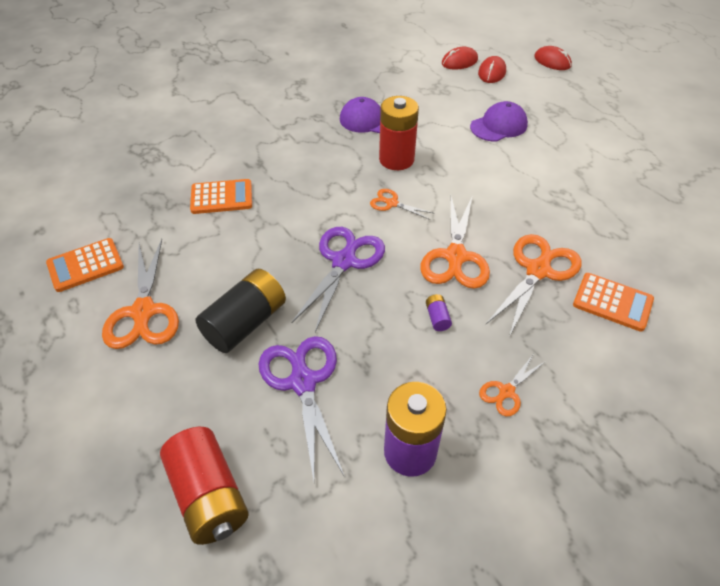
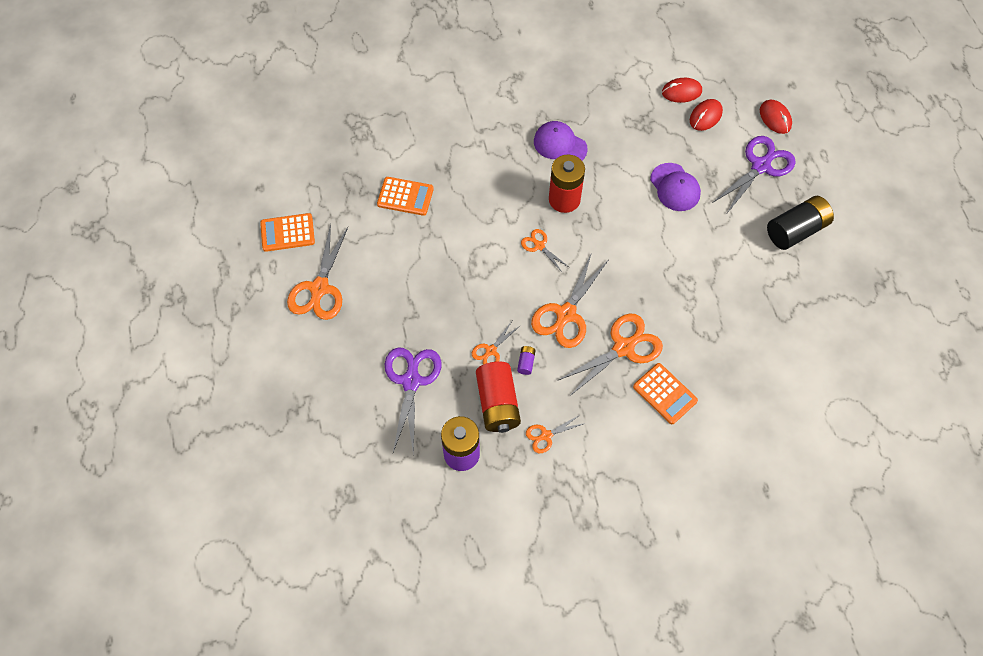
camera: 20 degrees right, 15 degrees up
(209, 495) = (327, 438): red battery -> red battery (497, 403)
(245, 323) = (387, 321): black battery -> black battery (796, 230)
(344, 261) = (478, 291): purple scissors -> purple scissors (760, 166)
(388, 317) = (491, 350): none -> orange scissors
(499, 126) = (675, 187): purple cap -> purple cap turned 75 degrees clockwise

